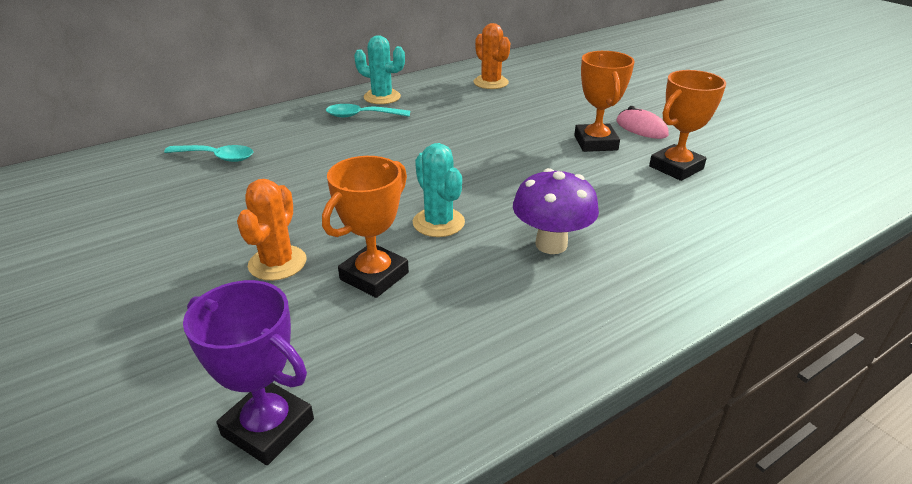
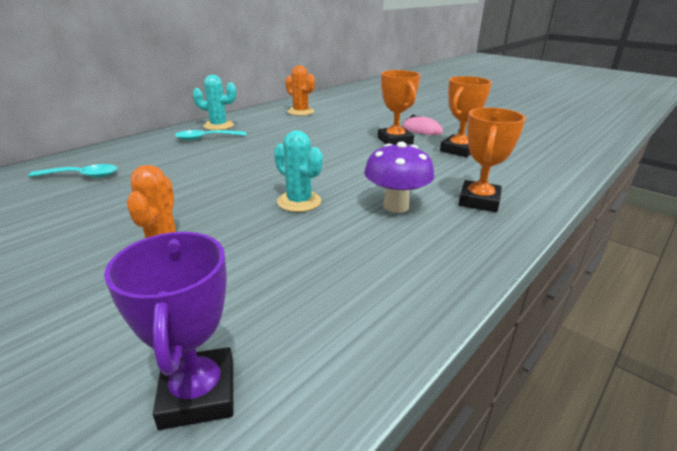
camera: 15 degrees left, 5 degrees down
(268, 427) = (198, 394): purple trophy -> purple trophy turned 60 degrees clockwise
(374, 276) = (259, 246): orange trophy -> orange trophy (479, 201)

